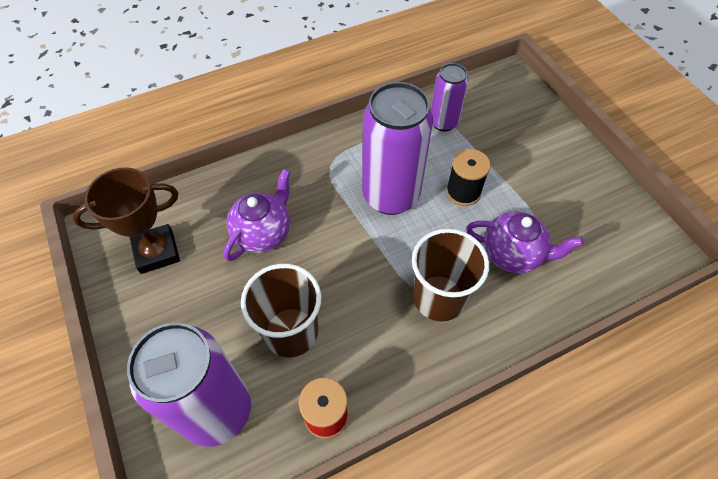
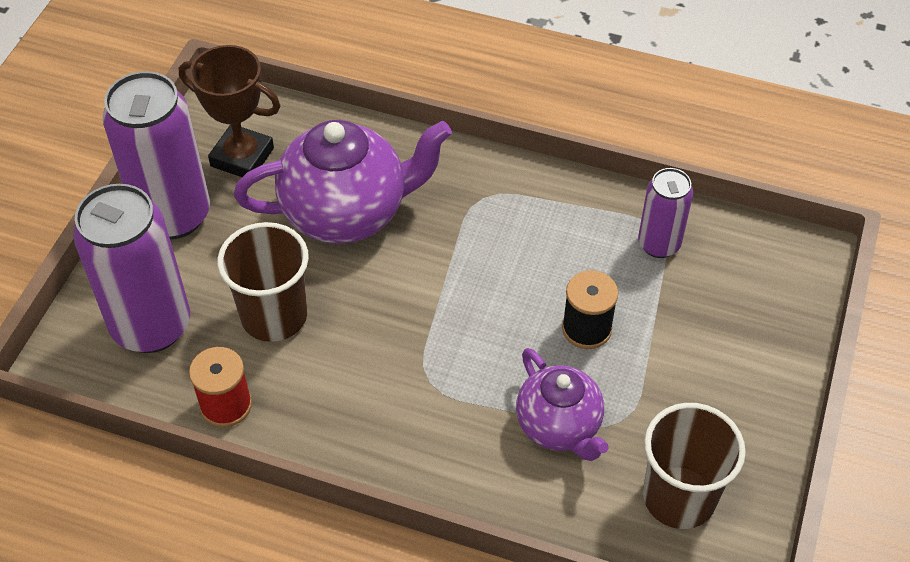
camera: 45 degrees right, 5 degrees down
(263, 233) = (347, 212): purple teapot -> purple teapot, size x1.63
(391, 196) = (507, 273): purple can -> purple can (173, 215)
(439, 298) = (435, 401): brown cup -> brown cup (679, 497)

